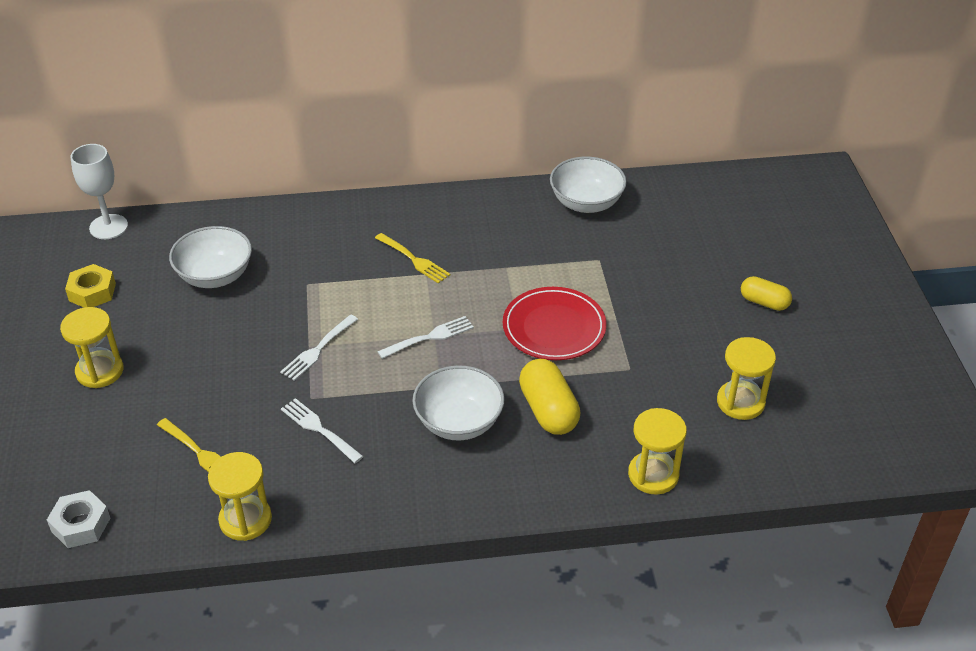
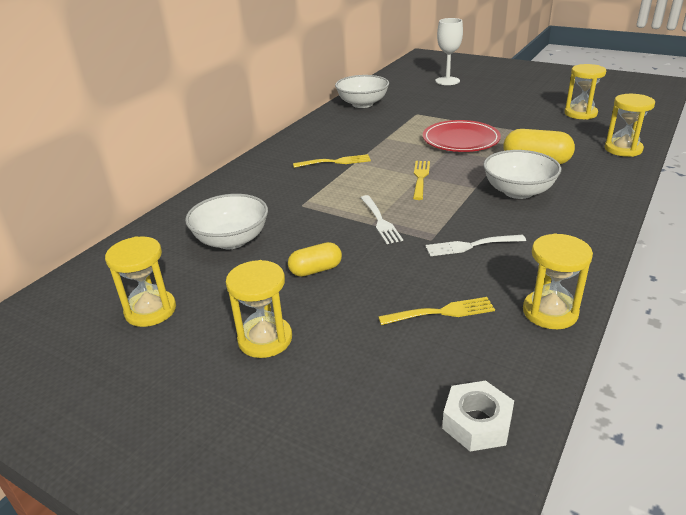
camera: 50 degrees left, 10 degrees down
(92, 292) = (150, 310): yellow nut -> yellow hourglass
(108, 227) = (81, 275): white goblet -> white goblet (447, 81)
(429, 337) = (420, 178): white fork -> yellow fork
(764, 302) = (506, 89): yellow capsule -> yellow capsule (316, 270)

